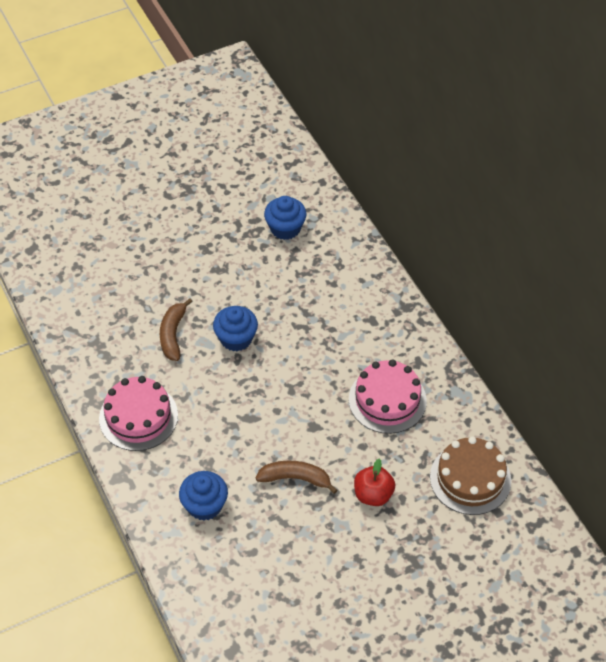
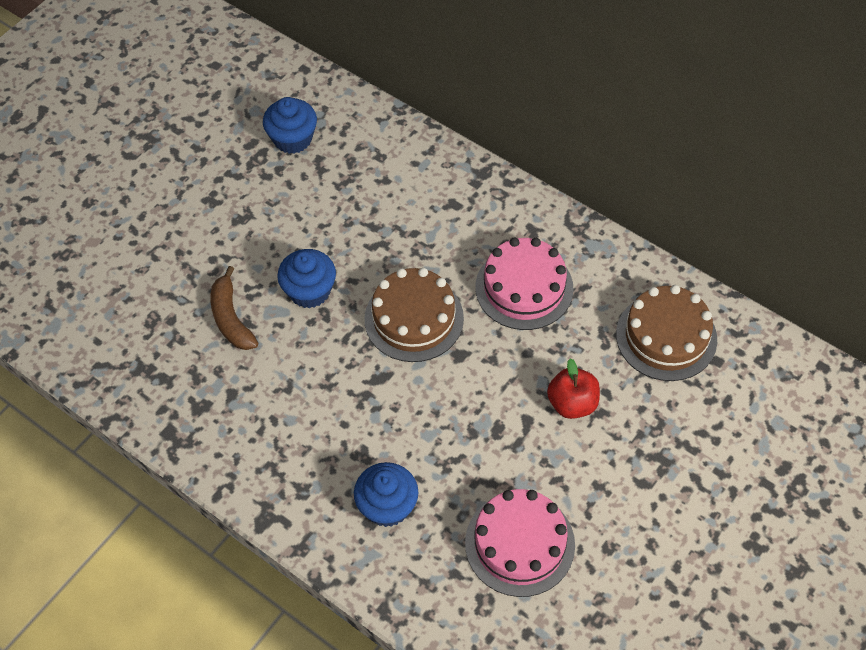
camera: 25 degrees left, 5 degrees up
(138, 417) = (246, 435): pink cake -> pink cake (519, 544)
(295, 478) = (474, 425): brown banana -> none
(296, 388) = (414, 318): none -> brown cake

